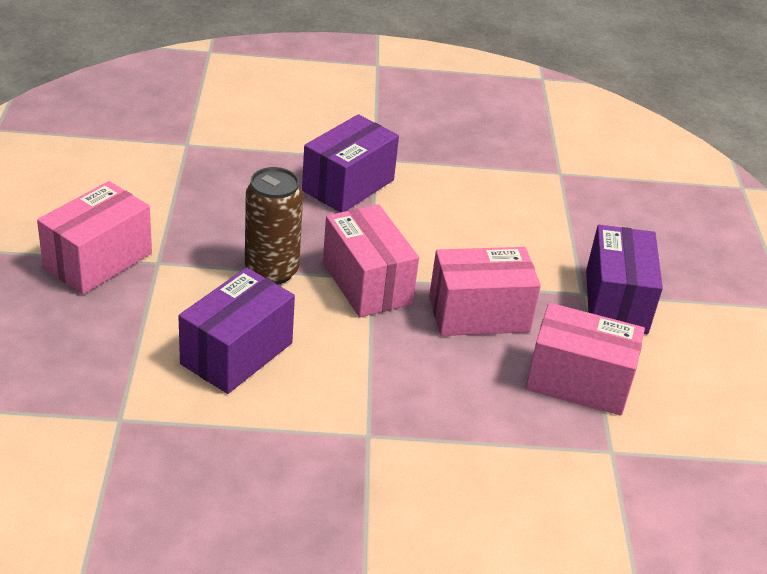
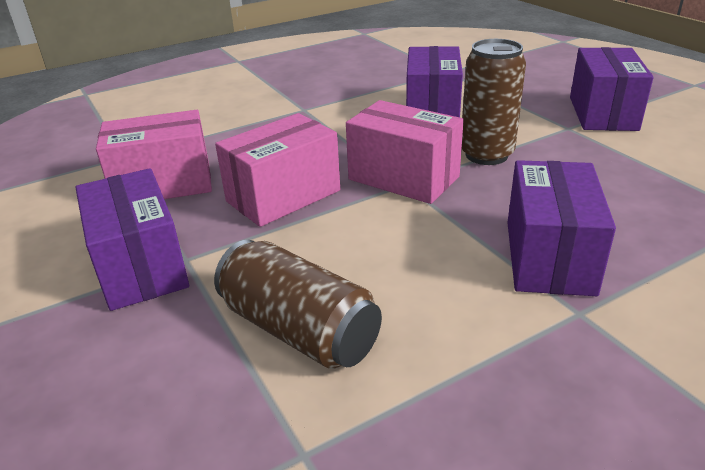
camera: 155 degrees right, 5 degrees down
(98, 260) = (603, 113): pink box -> purple box
(531, 217) = (299, 329): none -> brown can

